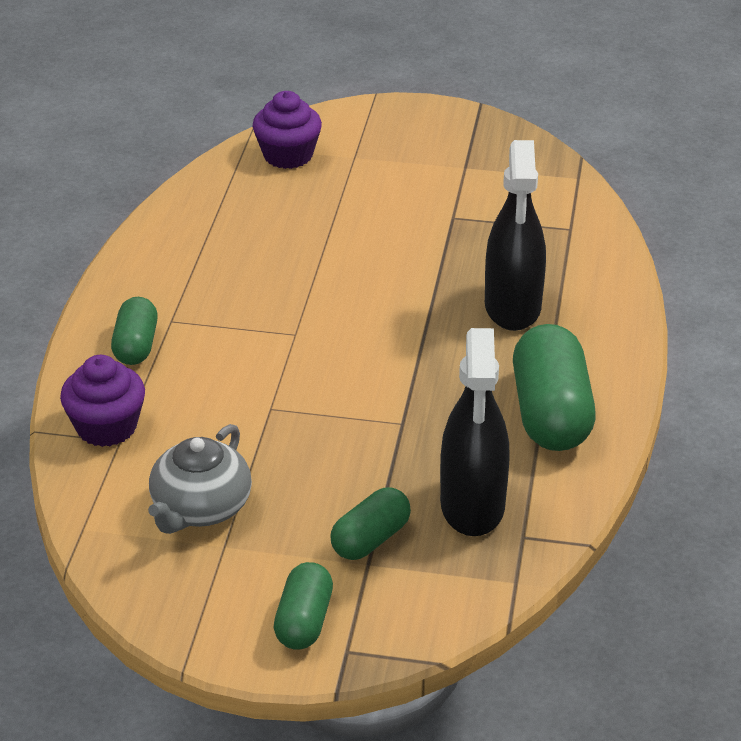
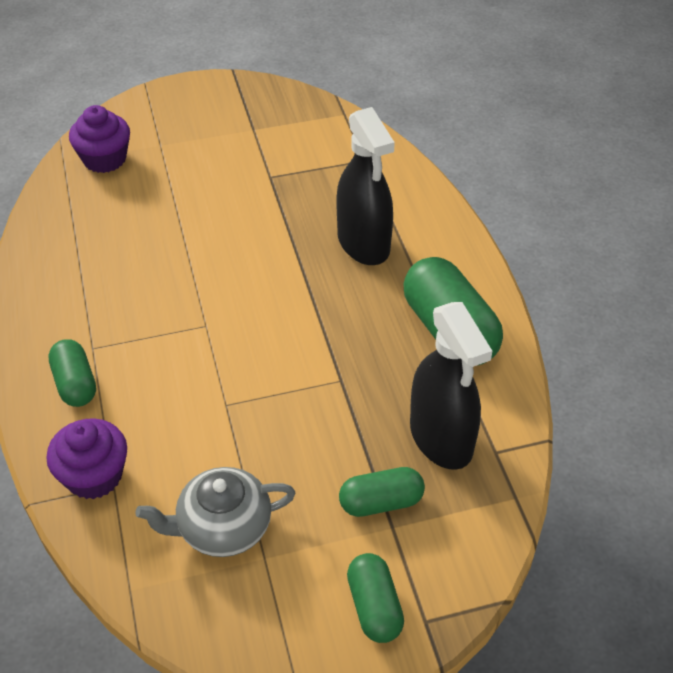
camera: 25 degrees left, 10 degrees up
(200, 508) = (223, 527): grey teapot -> grey teapot turned 75 degrees clockwise
(370, 539) = (381, 502): green capsule -> green capsule turned 60 degrees clockwise

